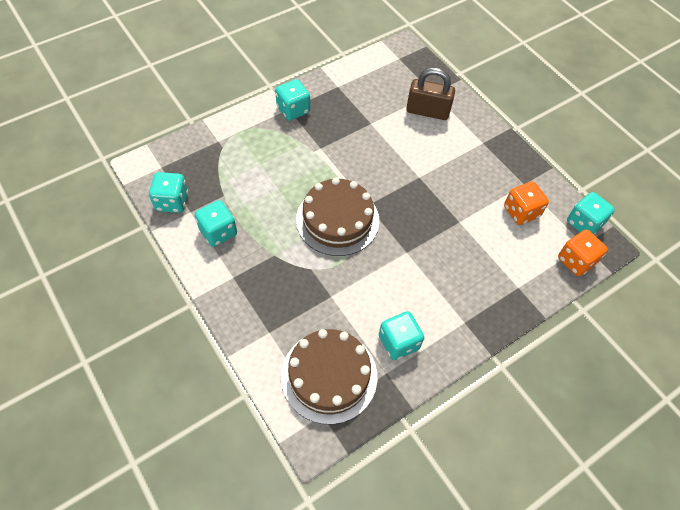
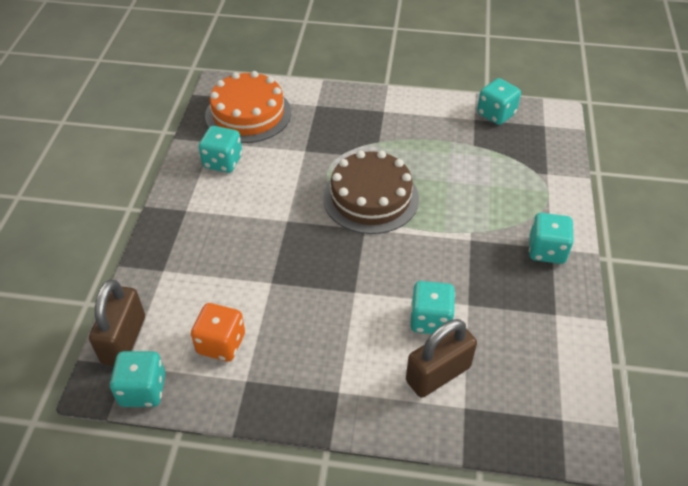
camera: 135 degrees right, 10 degrees down
(218, 232) = (436, 123): turquoise dice -> turquoise dice (430, 320)
(329, 376) = (248, 114): brown cake -> orange cake
(576, 261) = (124, 339): orange dice -> brown padlock

